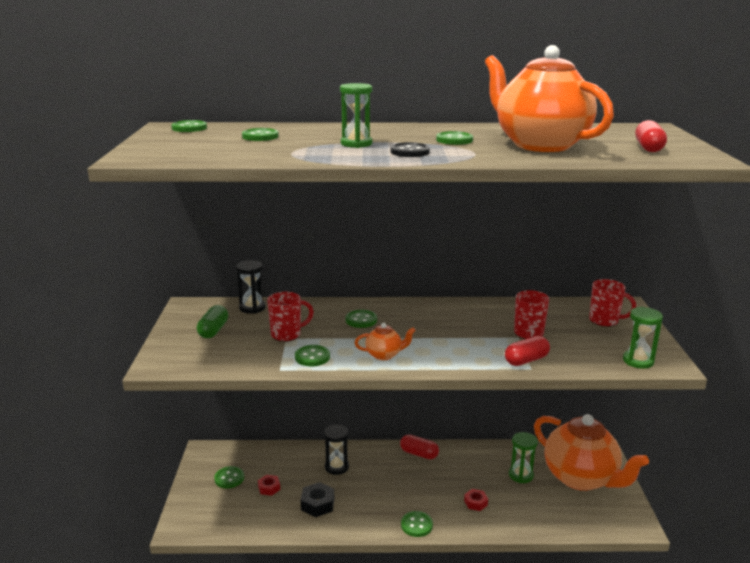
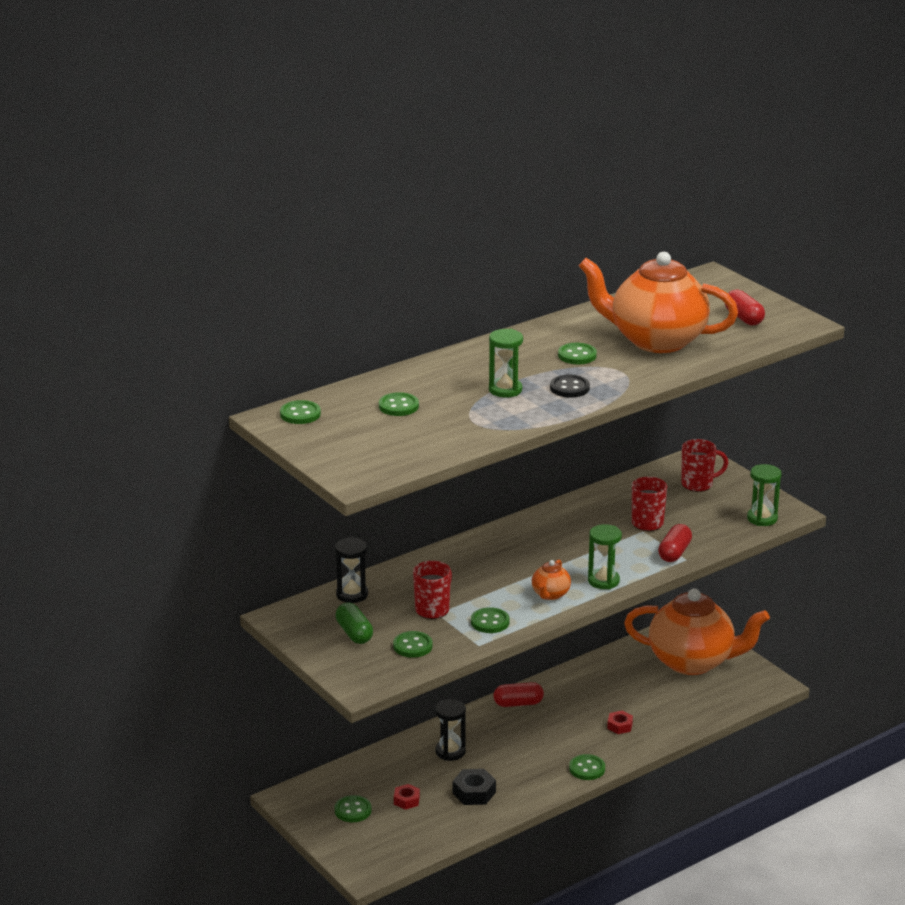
camera: 35 degrees left, 5 degrees up
(361, 320) = (480, 567): green button -> green button (412, 646)
(384, 355) = (550, 594): orange teapot -> orange teapot turned 150 degrees clockwise
(521, 475) = (636, 682): green hourglass -> green hourglass (603, 581)

